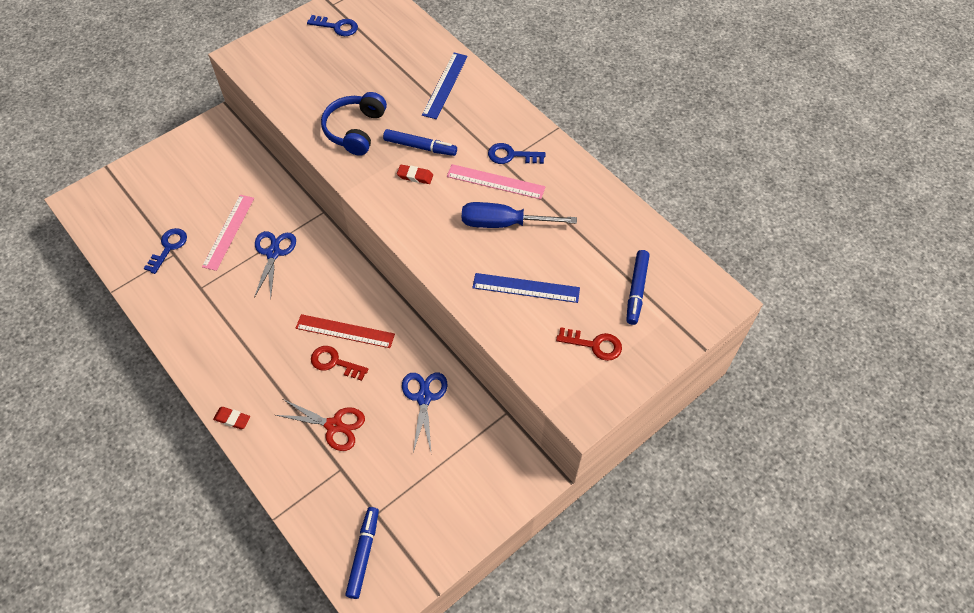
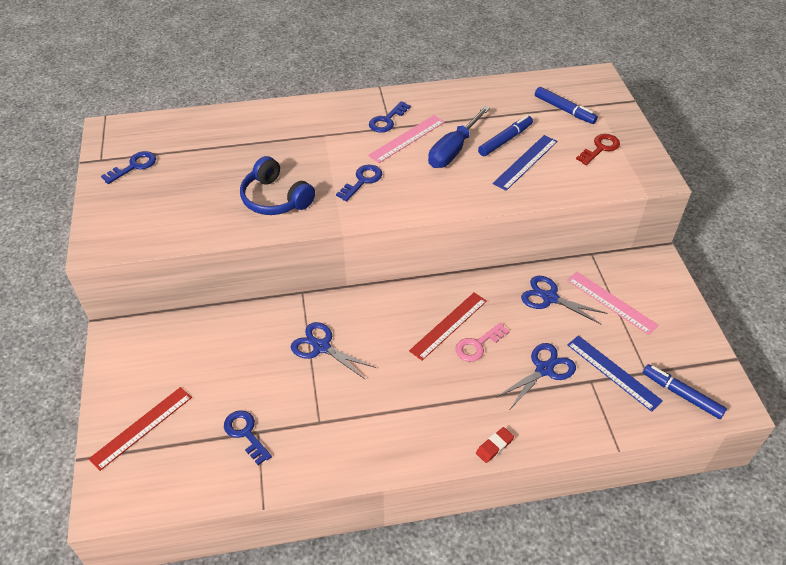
camera: 60 degrees left, 10 degrees down
(146, 185) = (141, 427): none -> red ruler
(228, 232) = (266, 374): pink ruler -> pink ruler (611, 302)
(334, 362) = (478, 345): red key -> pink key
(334, 425) = (544, 369): red scissors -> blue scissors
(415, 176) = (362, 181): red eraser -> blue key
(420, 147) = (332, 166): blue marker -> blue marker (505, 140)
(445, 85) = (276, 127): blue ruler -> blue ruler (613, 372)

